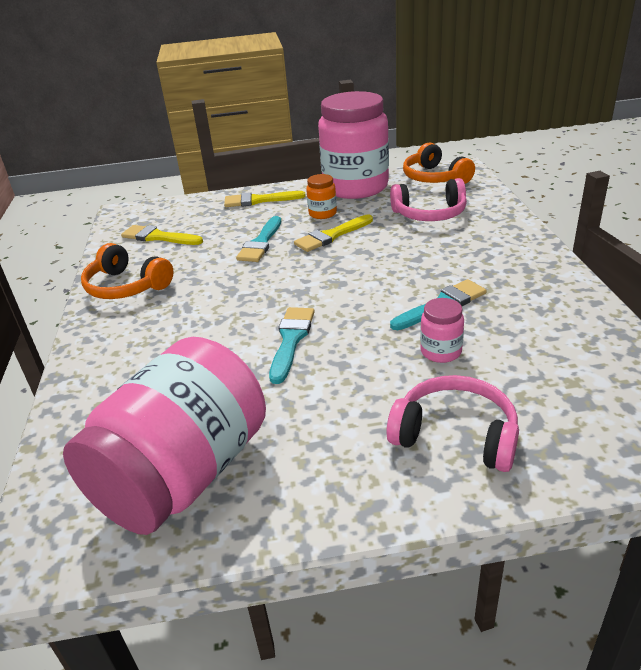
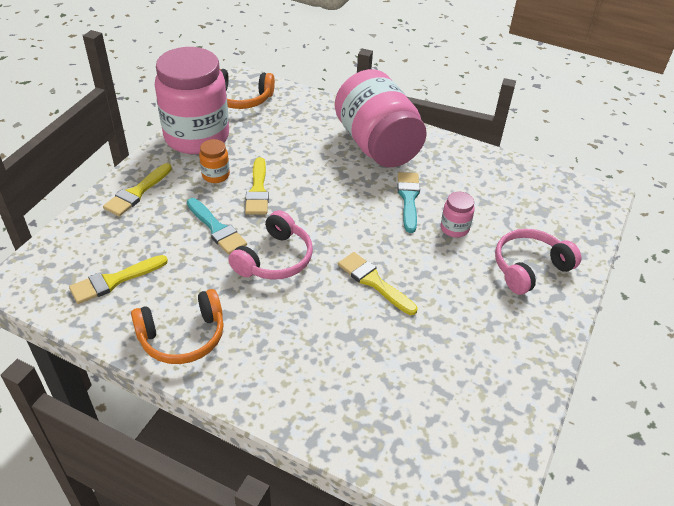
camera: 60 degrees left, 10 degrees up
(184, 474) = (467, 399): pink jar -> pink jar (377, 145)
(291, 340) = (374, 282): turquoise brush -> yellow brush
(429, 214) = (291, 133): pink headphones -> pink headphones (275, 259)

